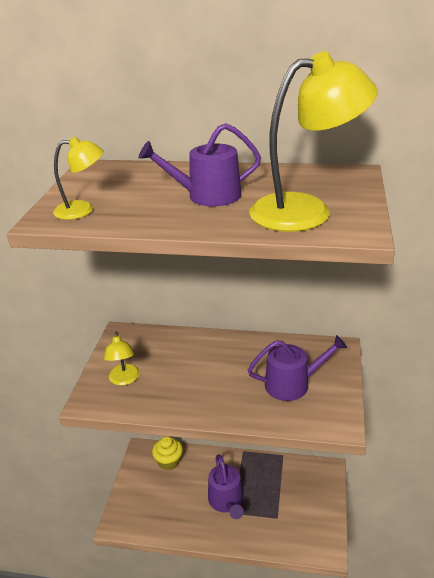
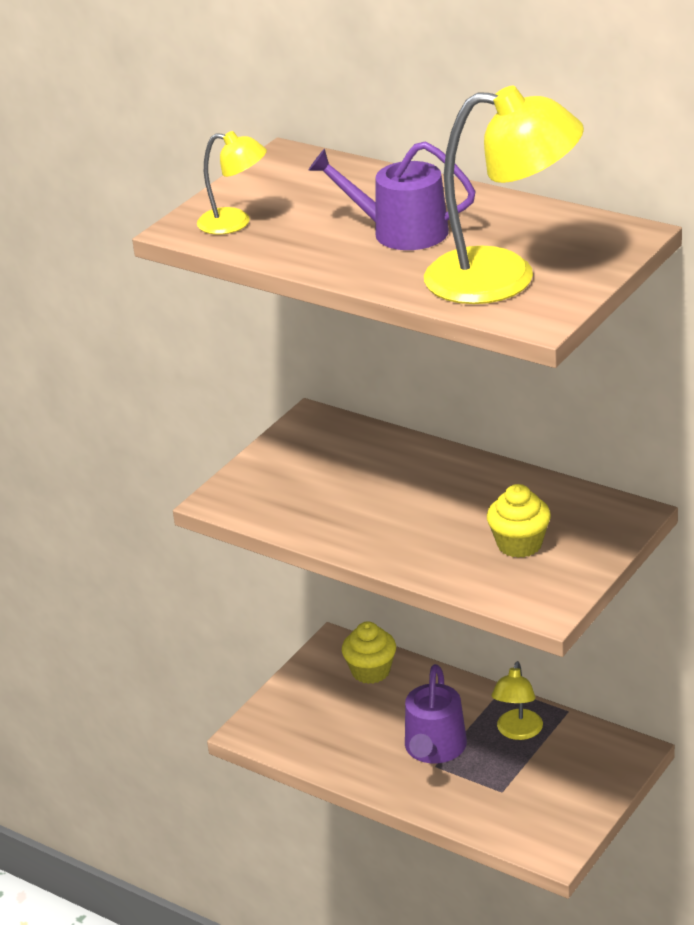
camera: 25 degrees right, 0 degrees up
(124, 379) = (282, 484): yellow lamp -> yellow lamp (518, 732)
(292, 384) = (519, 544): purple watering can -> yellow cupcake

